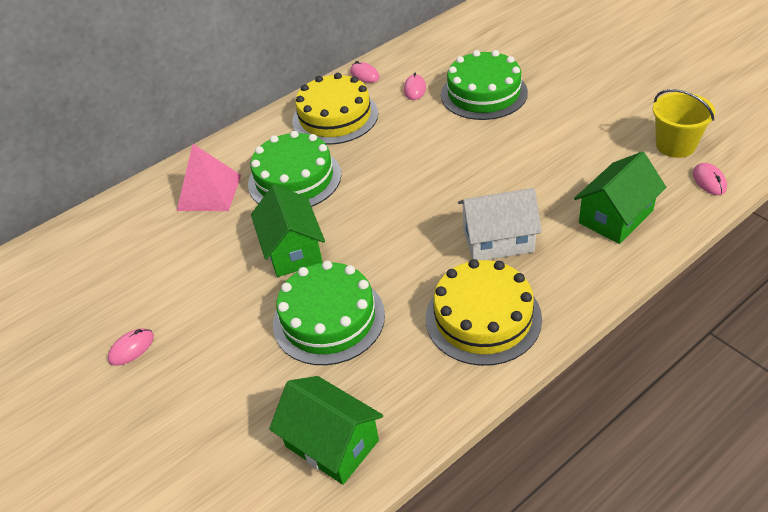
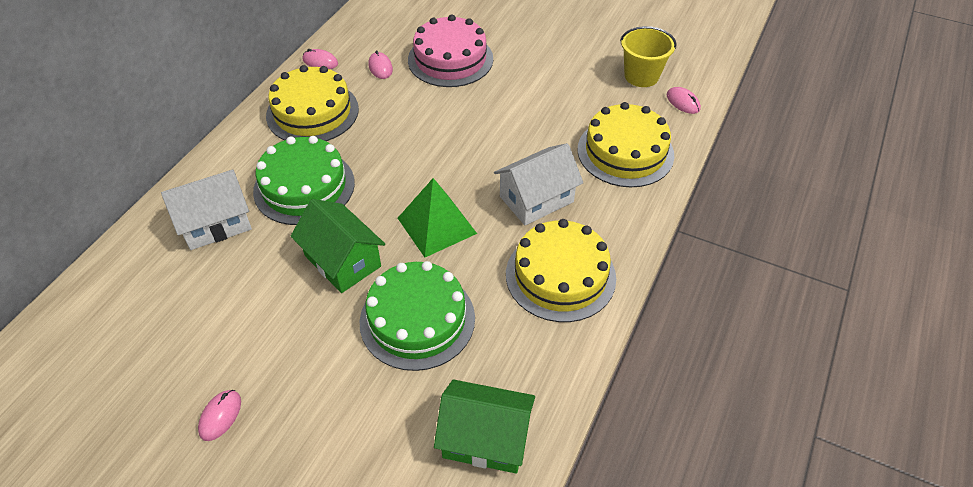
camera: 30 degrees left, 5 degrees up
(209, 192) = (216, 223): pink pyramid -> white house
(390, 241) = (437, 225): none -> green pyramid
(484, 93) = (450, 59): green cake -> pink cake
(616, 217) = (625, 152): green house -> yellow cake

